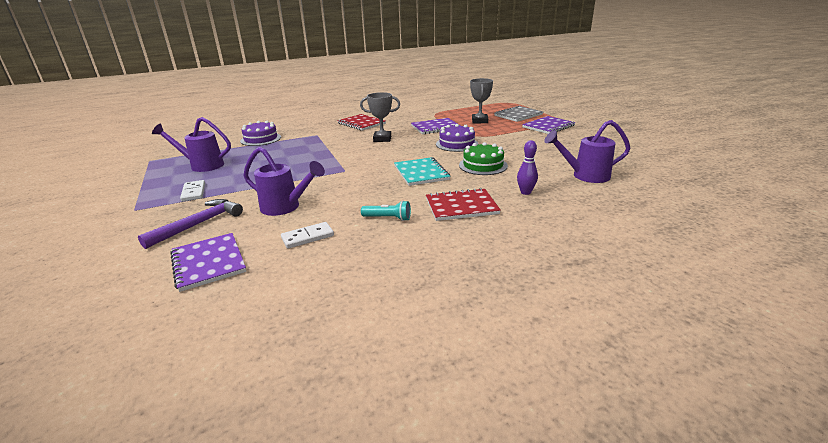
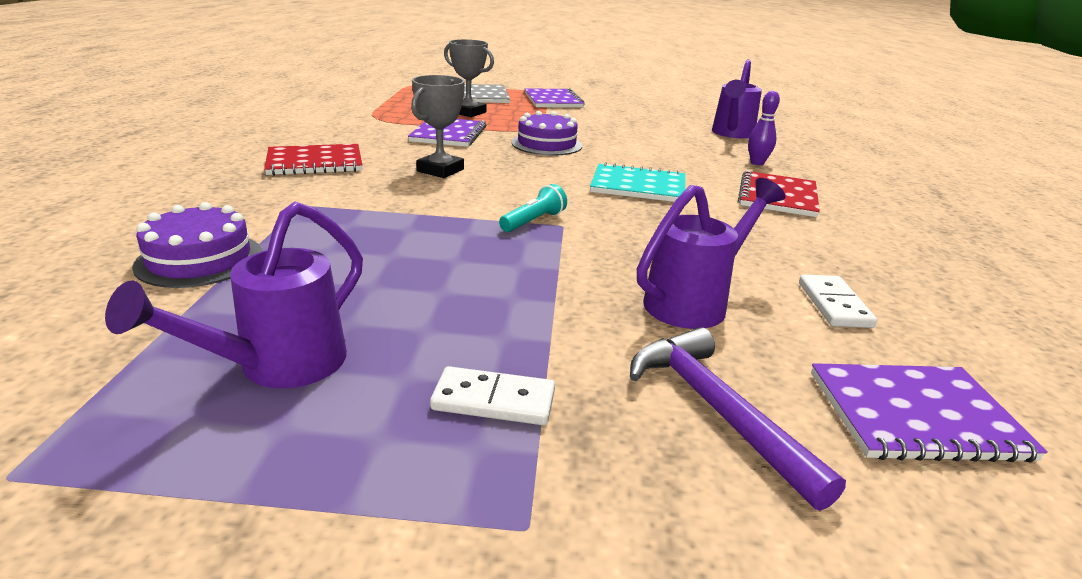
camera: 65 degrees left, 0 degrees up
(388, 218) = (791, 239): turquoise flashlight -> turquoise flashlight (533, 221)
(483, 165) = (650, 155): green cake -> none

